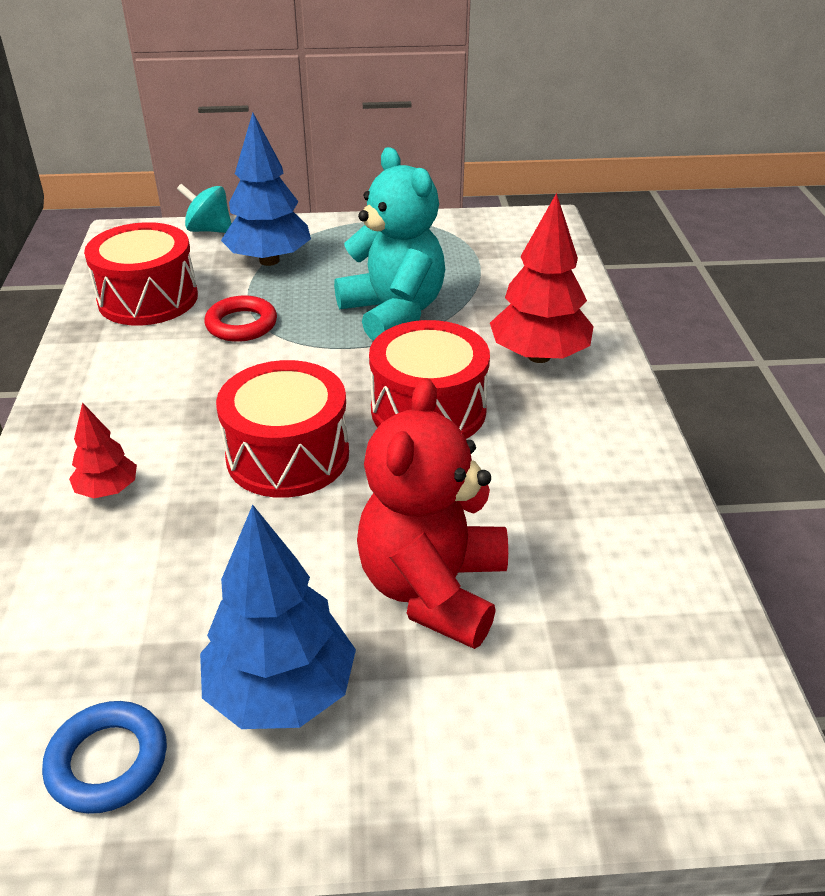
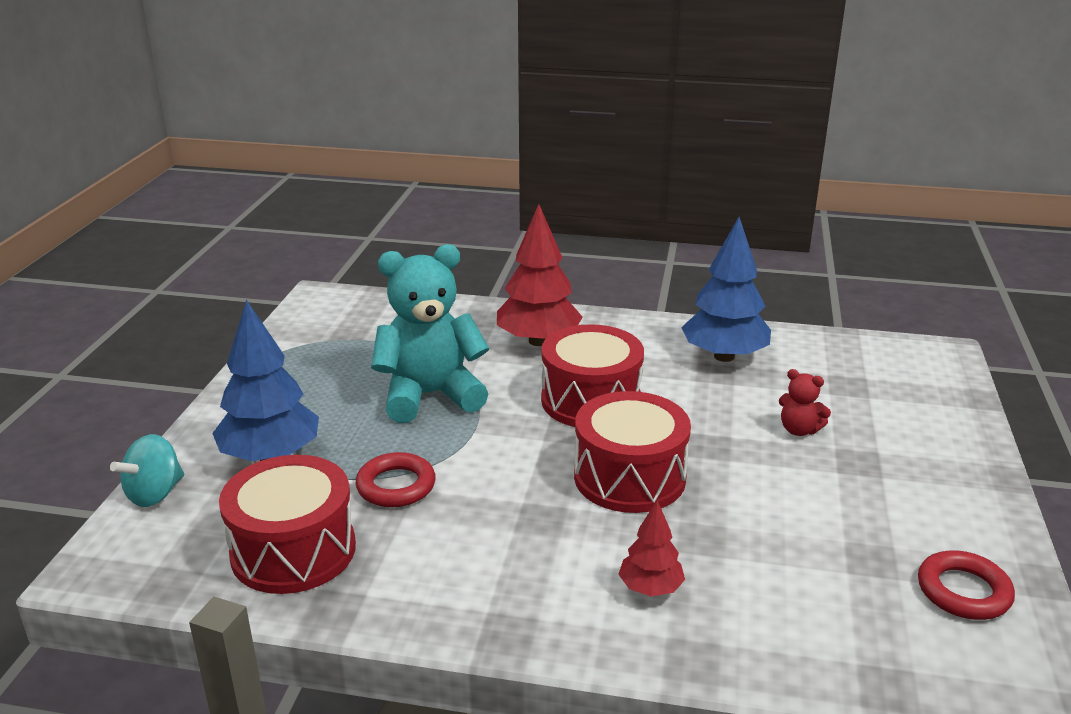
camera: 75 degrees left, 10 degrees down
(108, 762) = (963, 591): blue ring -> red ring
(281, 691) = (893, 505): blue tree -> blue tree (724, 356)
(433, 589) = (799, 430): red teddy bear -> red teddy bear, size x0.43

